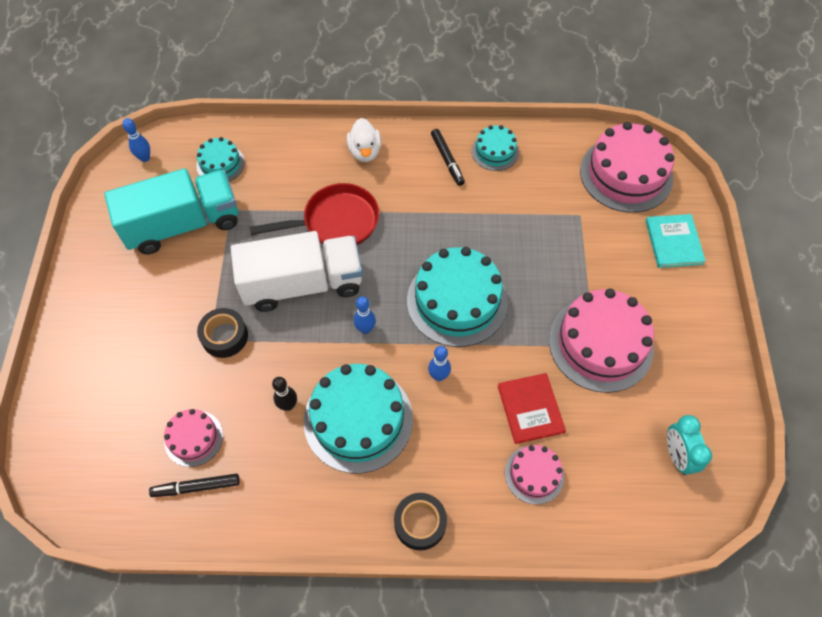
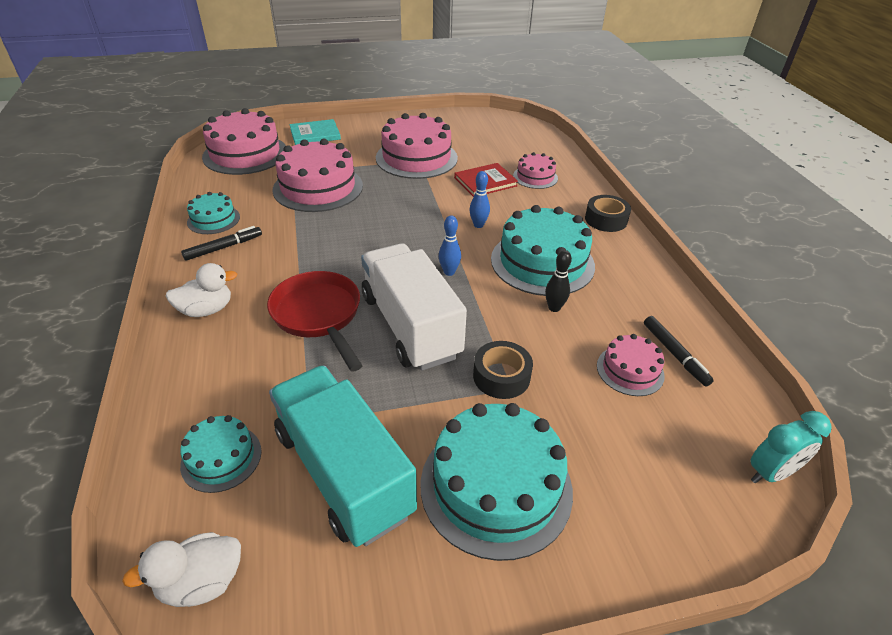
camera: 105 degrees left, 20 degrees down
(145, 158) = (202, 582): blue bowling pin -> white duck
(457, 301) = (399, 224): turquoise cake -> turquoise cake (496, 486)
(542, 236) = (318, 188): none -> pink cake
(677, 455) = (489, 130): turquoise clock -> turquoise clock (770, 473)

